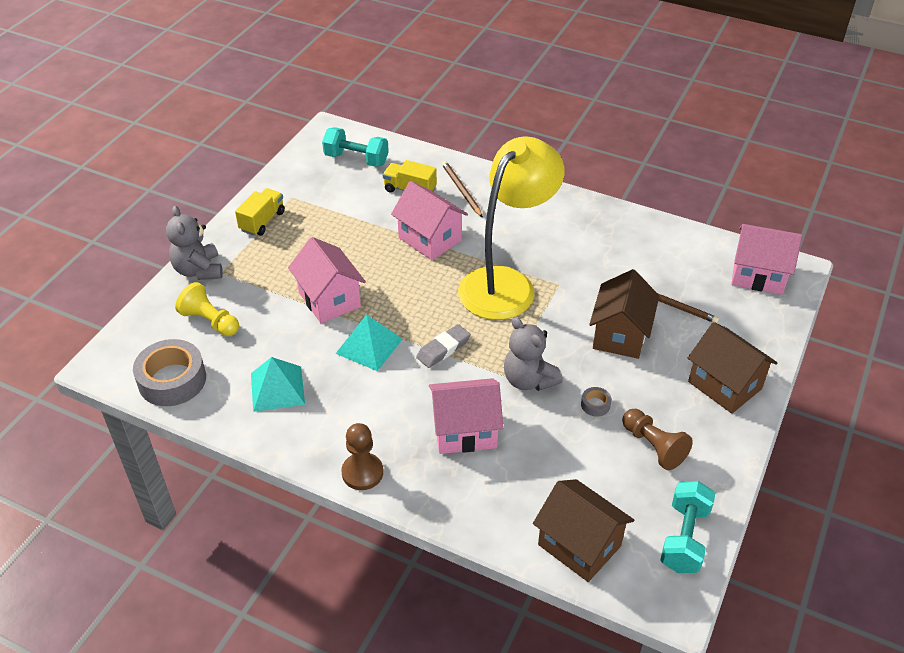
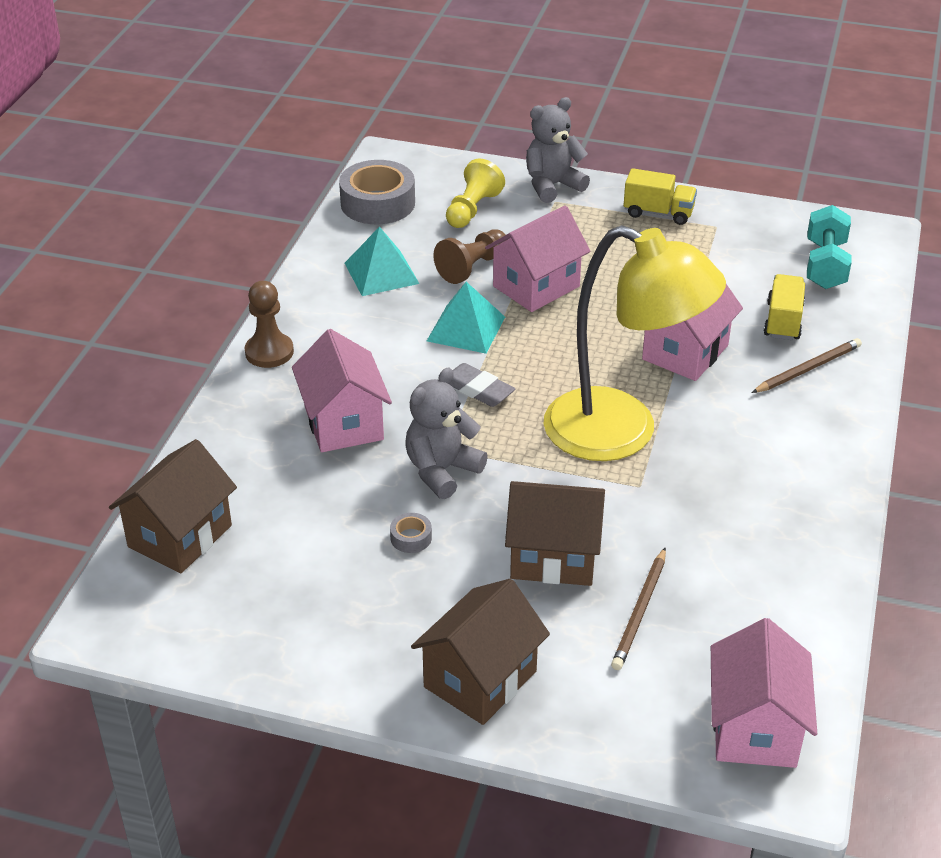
camera: 80 degrees right, 5 degrees down
(653, 446) = (346, 600): brown pawn -> brown pawn (472, 267)
(684, 538) = (196, 635): turquoise dumbbell -> none

